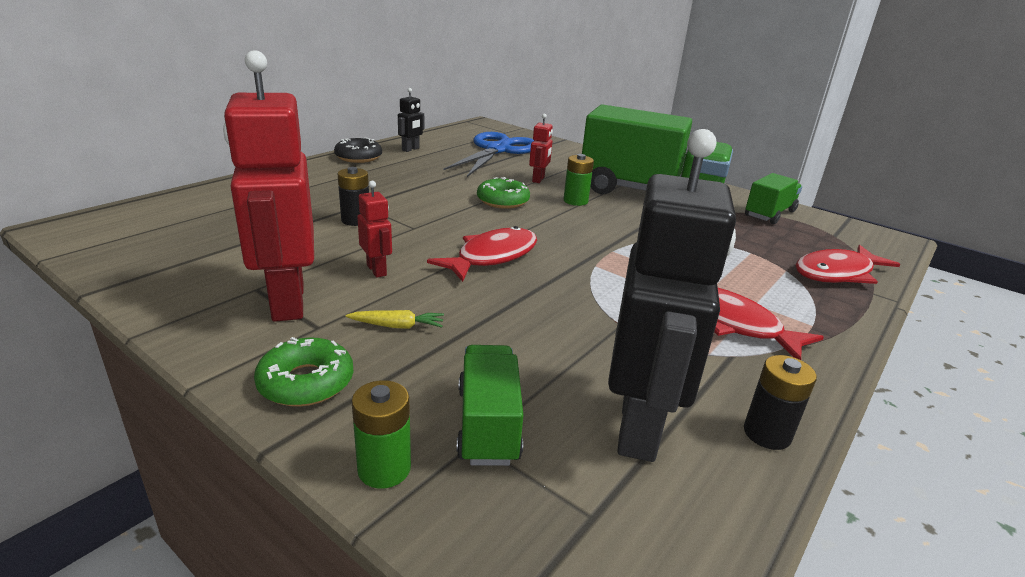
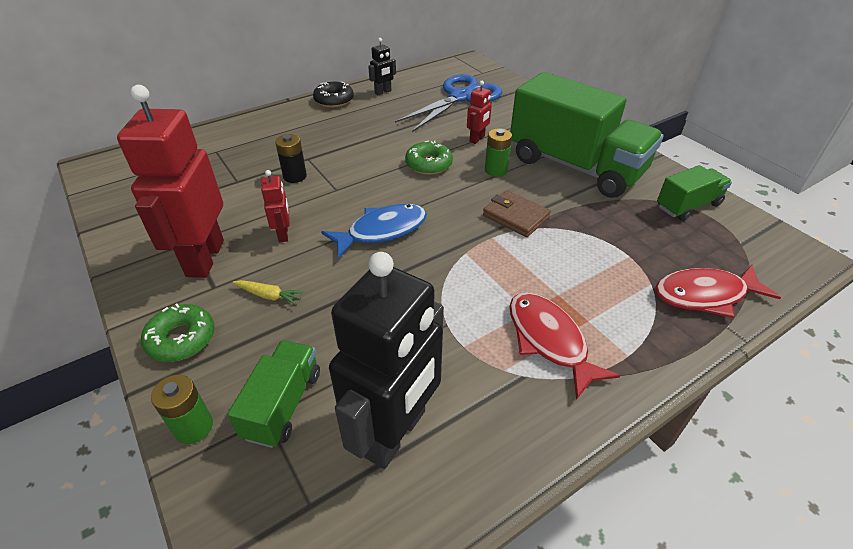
camera: 20 degrees right, 15 degrees up
(492, 257) = (382, 231): red fish -> blue fish
(622, 233) = (515, 216): none -> brown wallet
(767, 434) = (497, 464): black battery -> none

